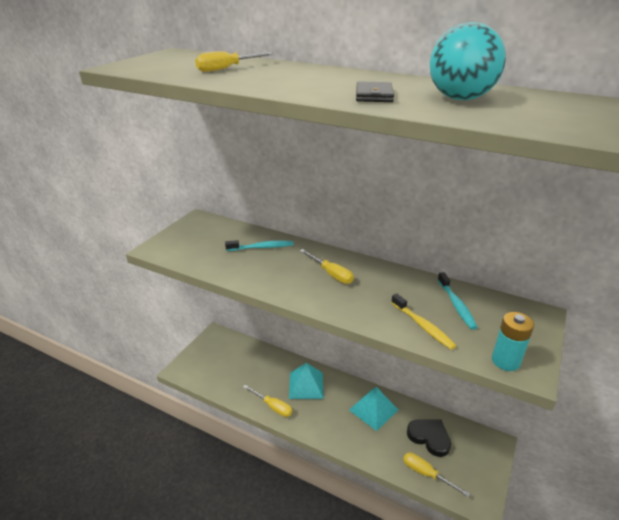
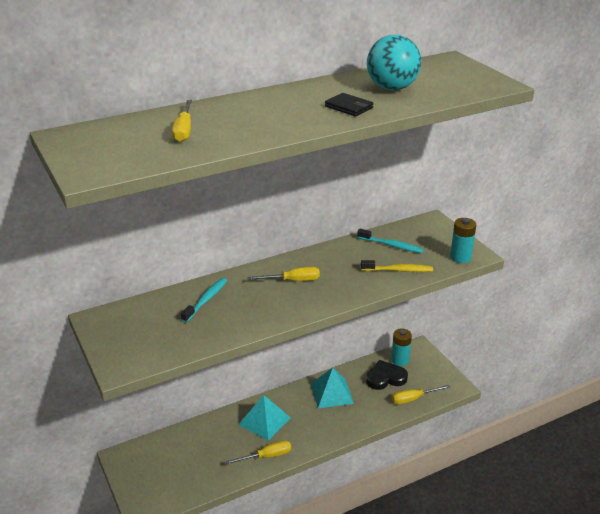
camera: 55 degrees left, 0 degrees up
(462, 437) = (400, 360): none -> turquoise battery

